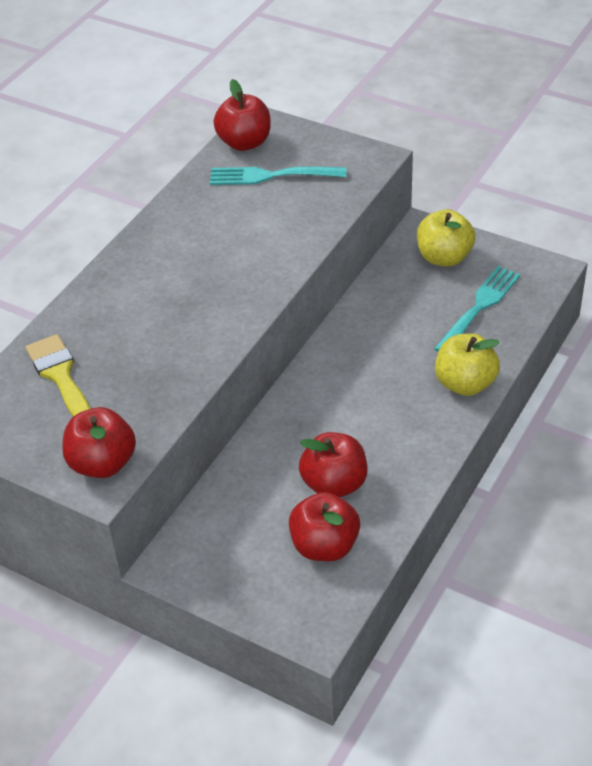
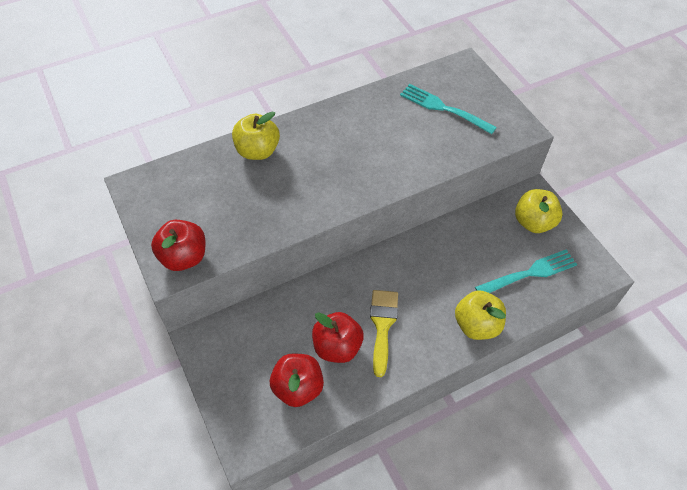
camera: 30 degrees right, 10 degrees up
(60, 375) = (209, 181): yellow brush -> yellow brush (382, 325)
(91, 317) = (257, 151): none -> yellow apple
(244, 143) = (445, 76): red apple -> none

